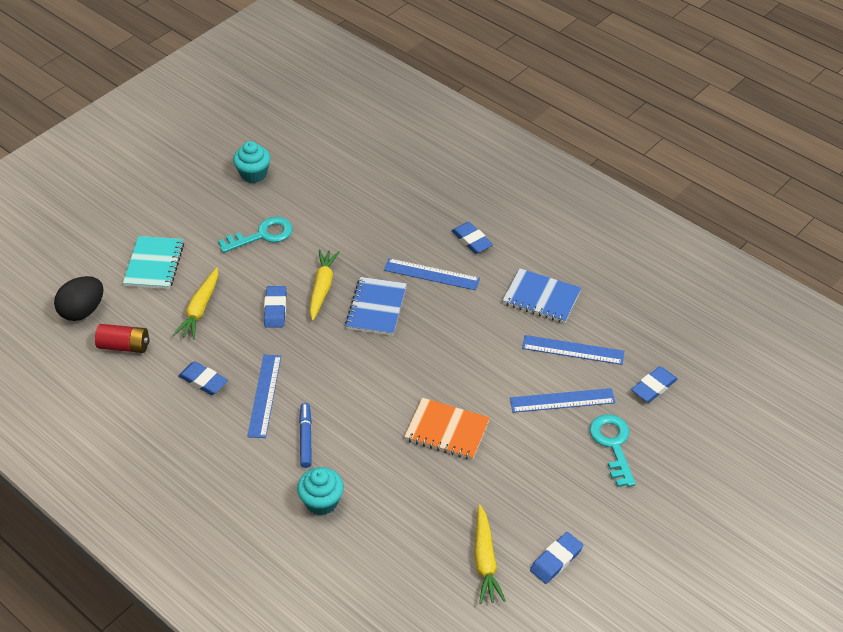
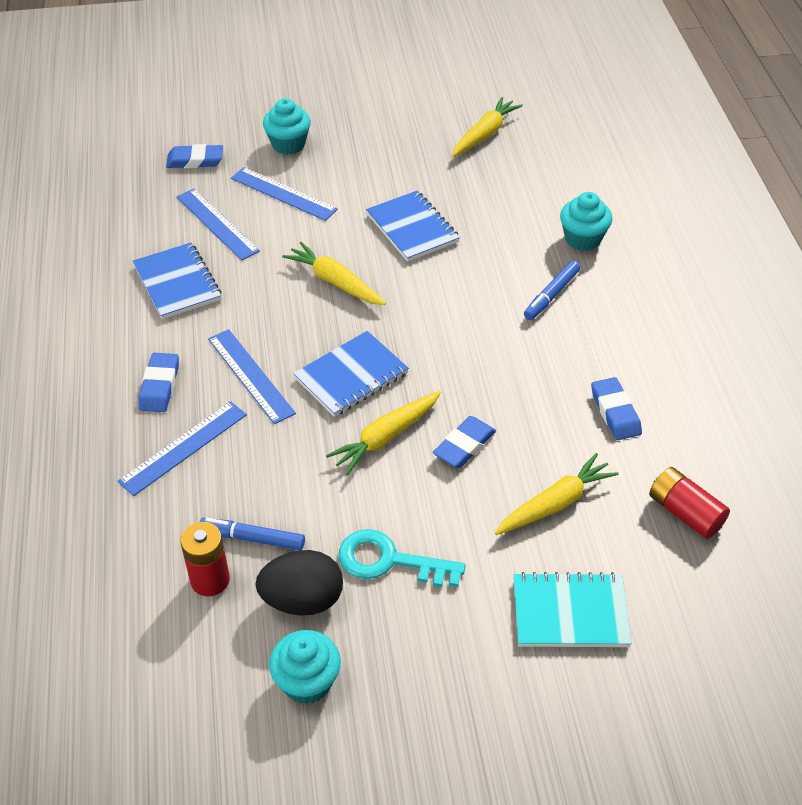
camera: 140 degrees left, 0 degrees up
(83, 311) = (714, 601): black egg -> black egg (302, 600)
(154, 264) = (570, 612): turquoise notebook -> turquoise notebook turned 45 degrees clockwise
(264, 395) = (559, 357): blue ruler -> blue ruler (183, 447)
(338, 181) = (210, 580): none -> red battery
(338, 207) = (252, 538): none -> blue marker
(447, 431) = (412, 228): orange notebook -> blue notebook
(451, 358) = (335, 282): none -> yellow carrot
(556, 560) = (430, 108): blue eraser -> none
(613, 445) = (288, 144): turquoise key -> turquoise cupcake

